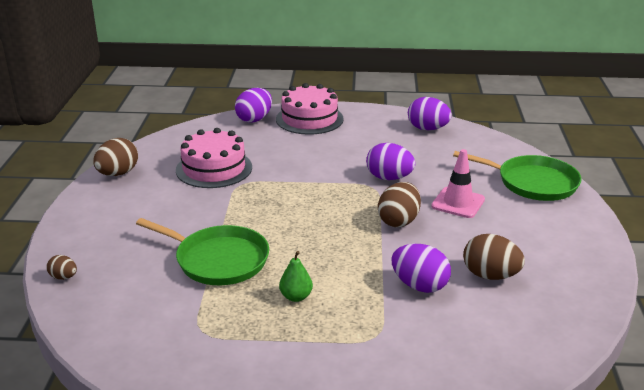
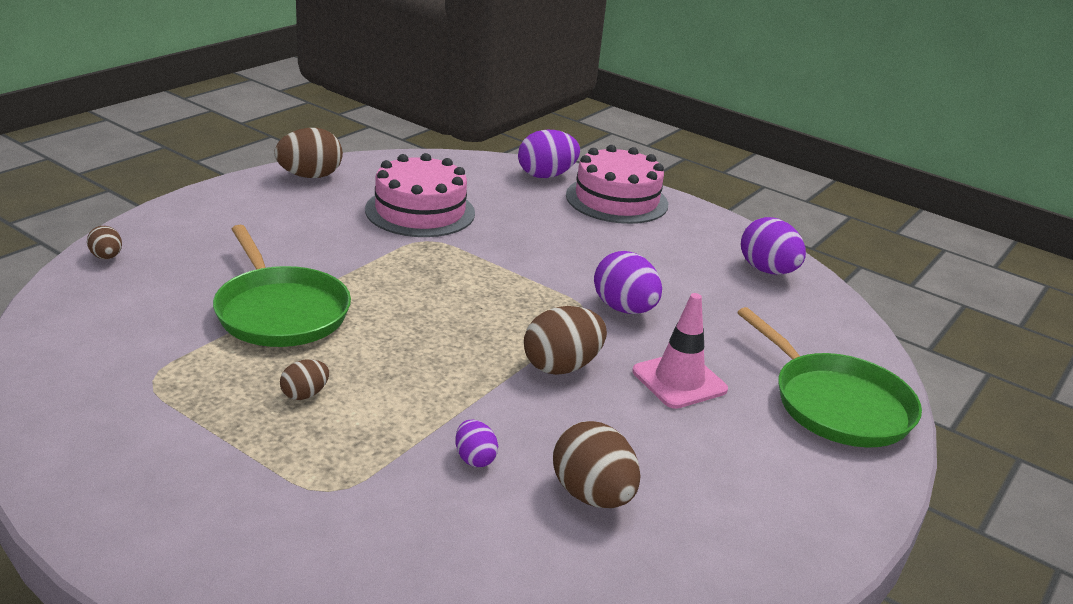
camera: 30 degrees right, 0 degrees up
(296, 297) = (305, 394): green pear -> brown egg
(419, 286) = (474, 458): purple egg -> purple egg, size x0.54

